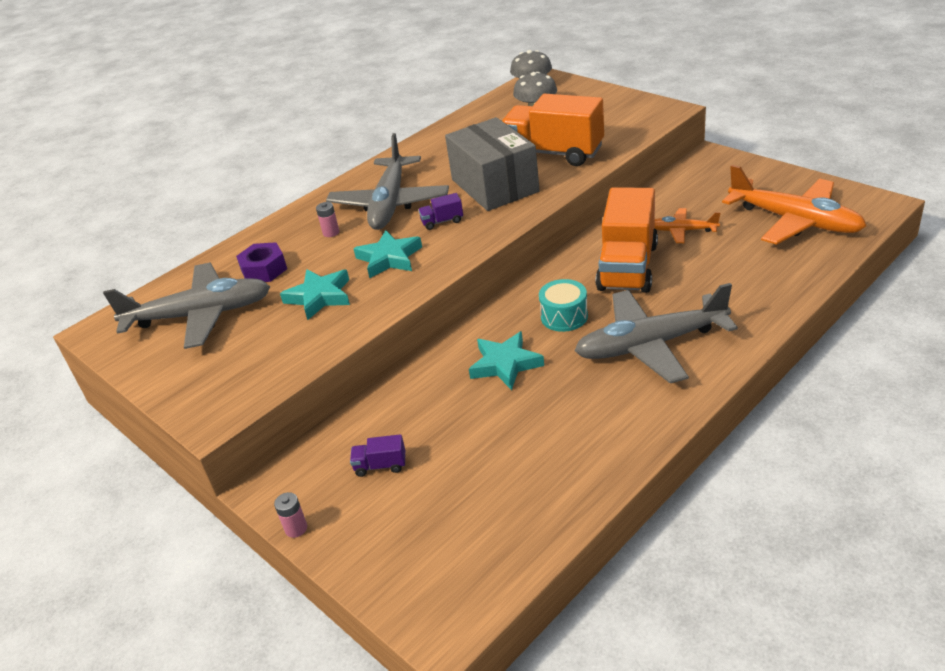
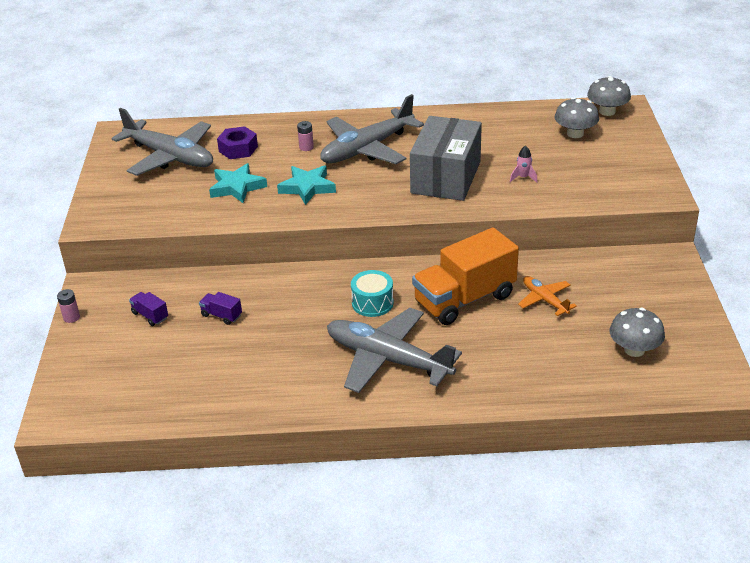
camera: 40 degrees right, 0 degrees up
(442, 221) = (374, 182): purple truck -> purple truck (221, 315)
(505, 364) = (293, 307): turquoise star -> none
(554, 153) = (523, 177): orange truck -> pink rocket
(794, 221) = (634, 349): orange plane -> grey mushroom

